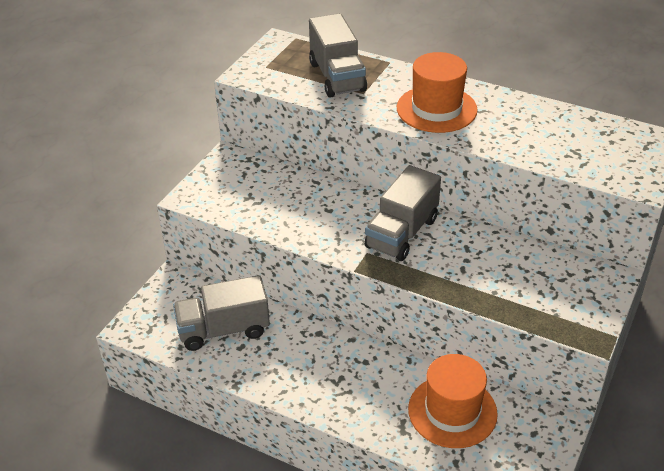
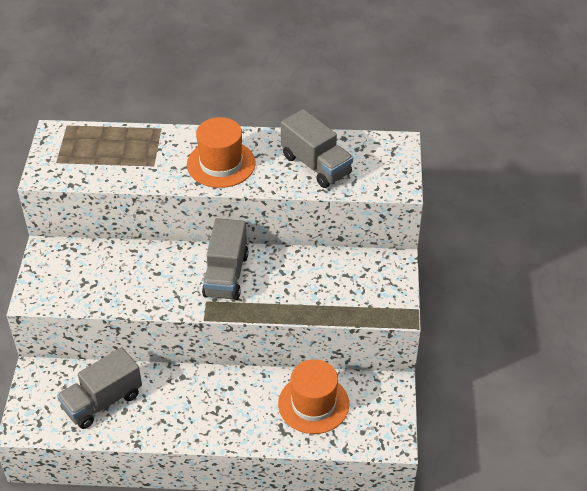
camera: 25 degrees left, 5 degrees up
(337, 77) = (124, 155): grey truck -> grey truck (316, 165)

